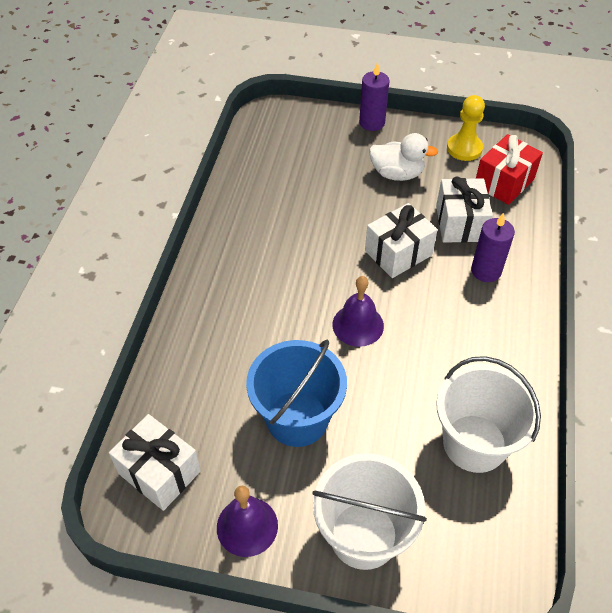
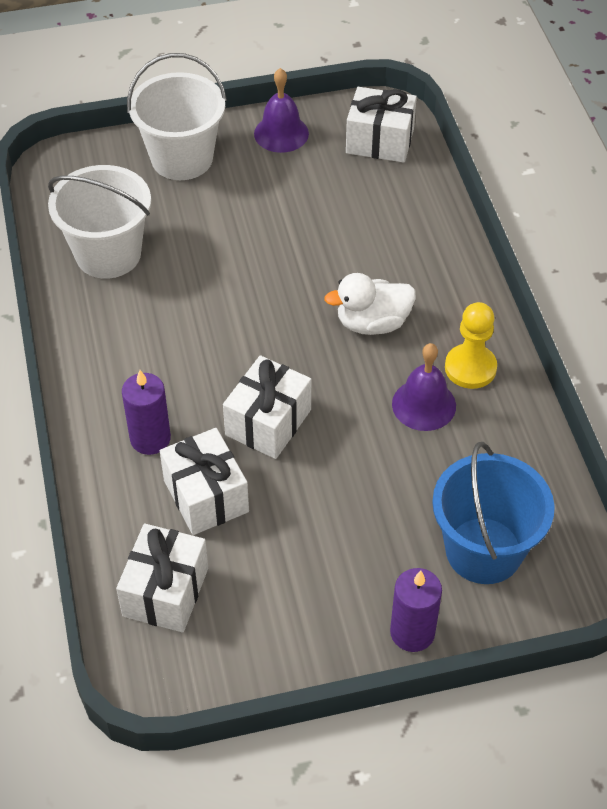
camera: 155 degrees right, 0 degrees up
(297, 418) = (286, 217): blue bucket -> blue bucket (483, 550)
(358, 325) = (273, 320): purple bell -> purple bell (424, 404)
(397, 174) = (326, 545): white duck -> white duck (372, 323)
(464, 148) = (246, 636): yellow pawn -> yellow pawn (470, 368)
(504, 182) = (165, 592): red gift -> white gift

